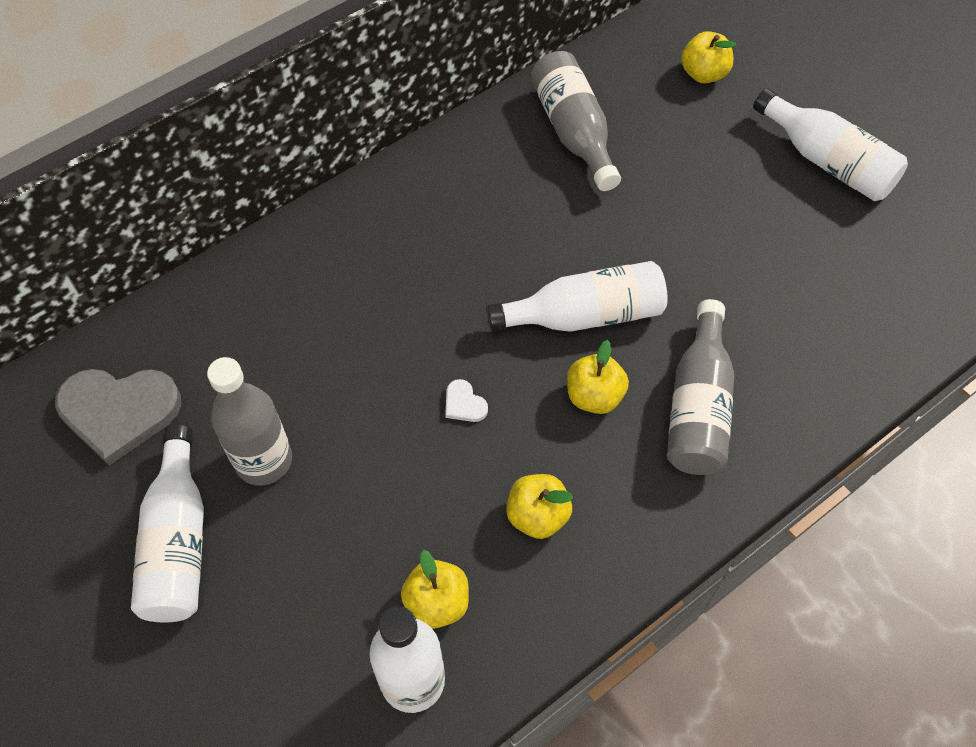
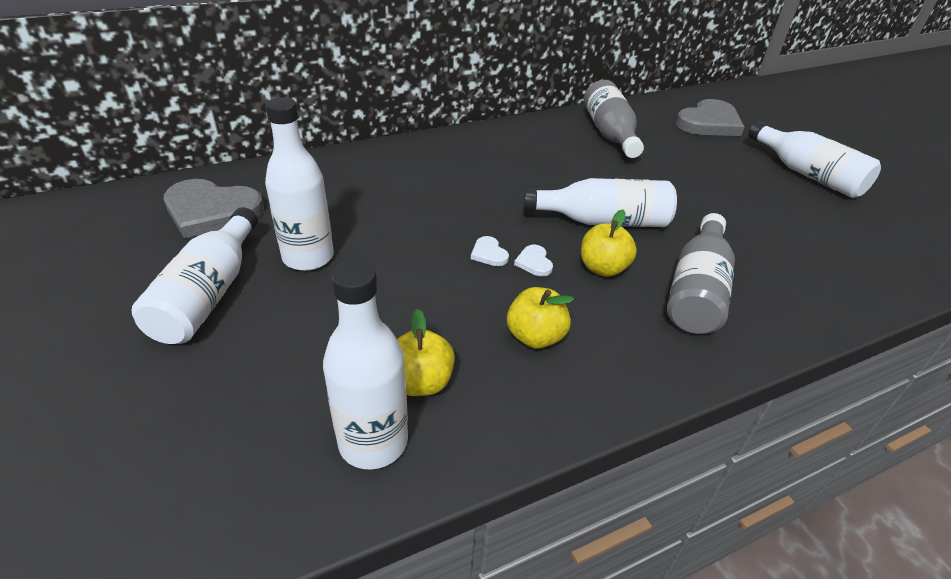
camera: 10 degrees right, 20 degrees down
(263, 460) = (308, 257): grey bottle -> white bottle
(517, 405) = (534, 262): none -> white heart
(703, 74) = (709, 123): yellow apple -> grey heart

